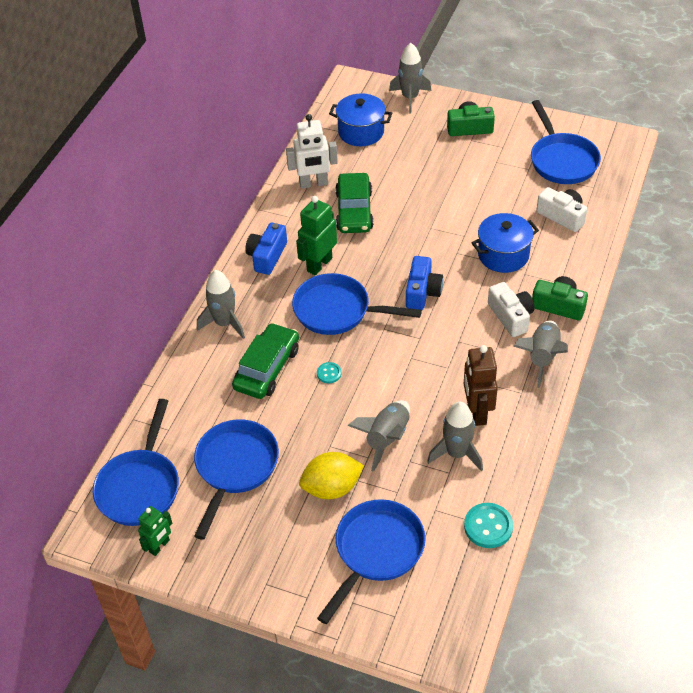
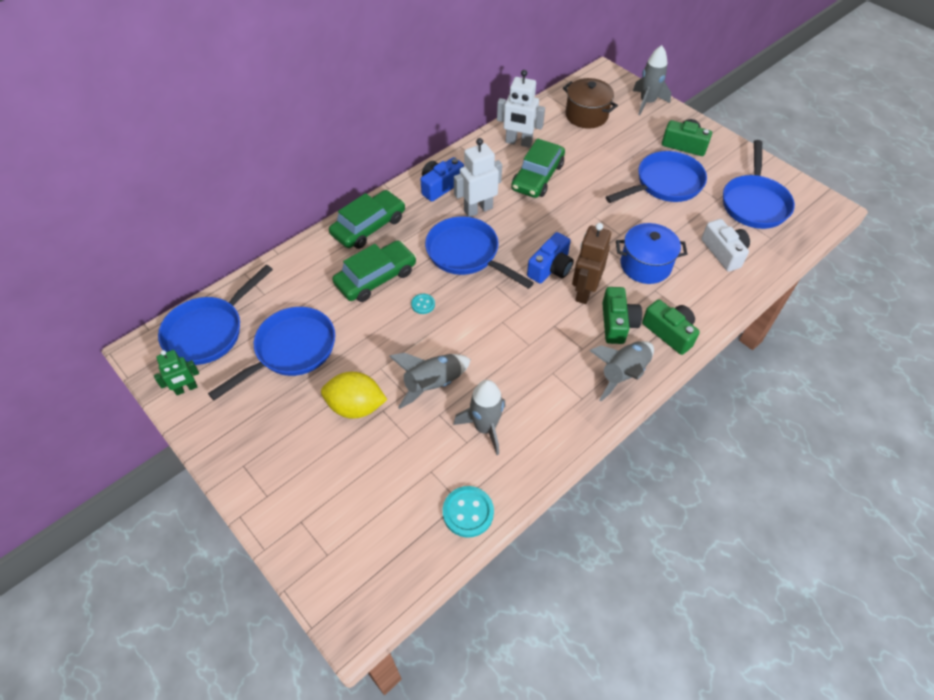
camera: 25 degrees right, 5 degrees up
(224, 323) = (369, 226): grey rocket -> green car
(319, 264) = (478, 209): green robot -> white robot
(361, 132) = (586, 115): blue pot -> brown pot
(376, 551) = (353, 484): blue pan -> blue pan (665, 184)
(477, 412) = (529, 397): brown robot -> brown robot (584, 292)
(511, 316) = (617, 323): white camera -> green camera

